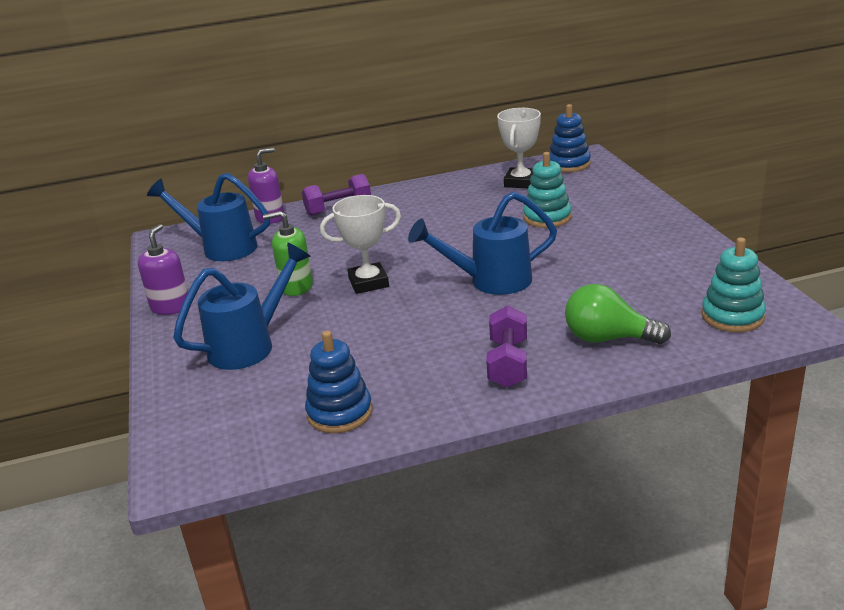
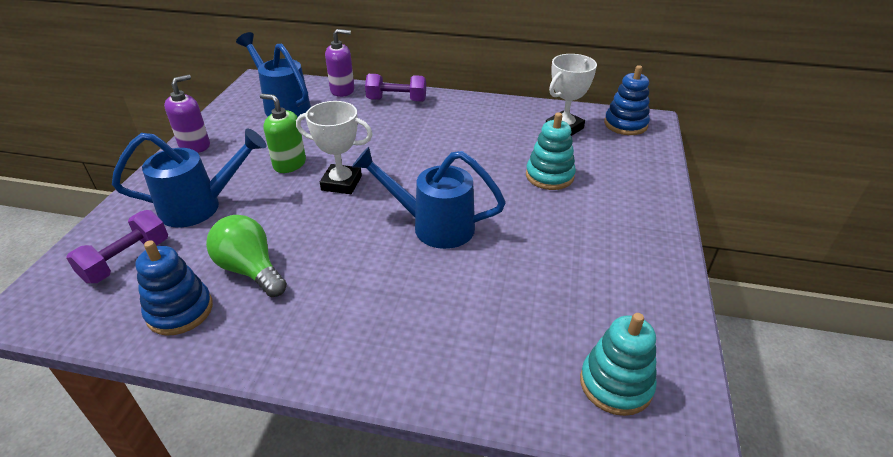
camera: 25 degrees right, 10 degrees up
(508, 363) = (354, 328): purple dumbbell -> purple dumbbell (127, 260)
(608, 338) = (466, 346): green light bulb -> green light bulb (250, 270)

